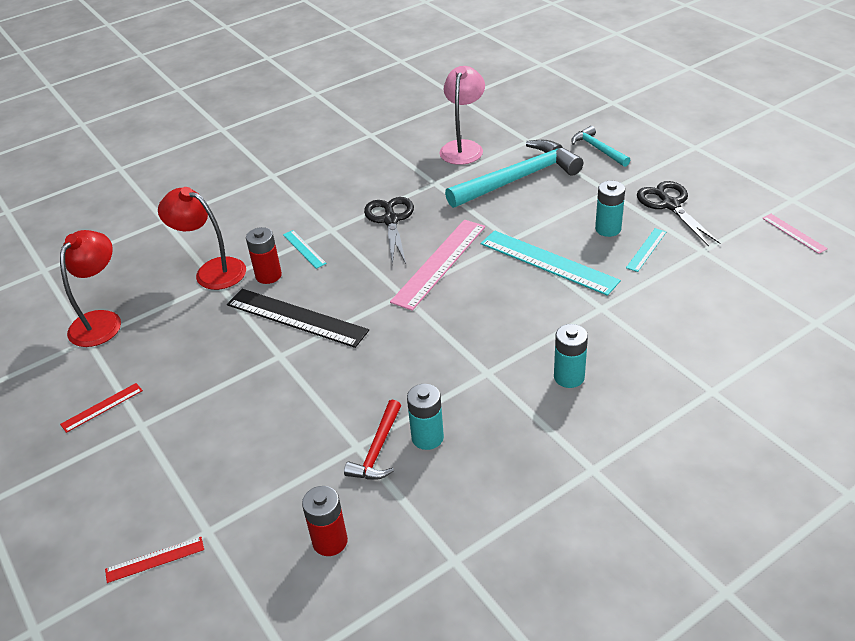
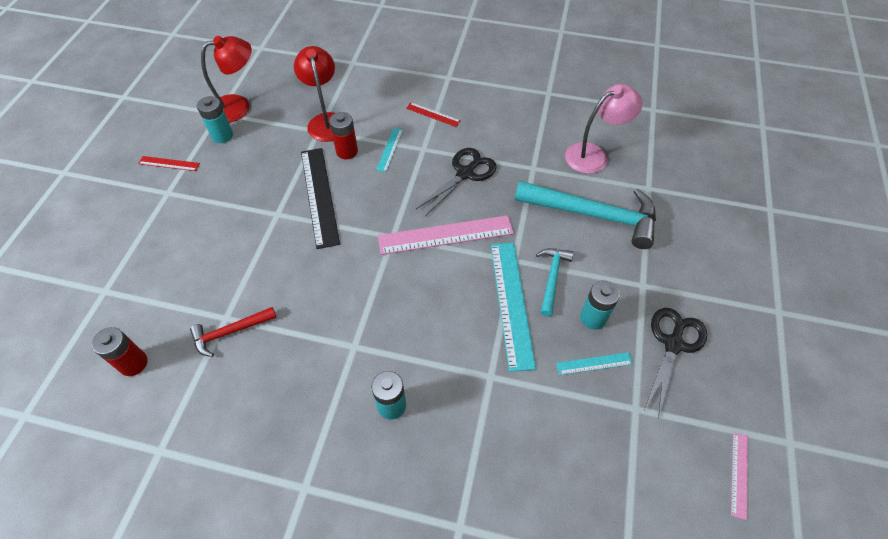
camera: 45 degrees right, 15 degrees up
(155, 559) = (68, 282): red ruler -> red ruler (433, 114)
(427, 437) = (262, 354): turquoise battery -> turquoise battery (222, 136)
(598, 149) = (692, 242): turquoise hammer -> turquoise hammer (552, 278)

